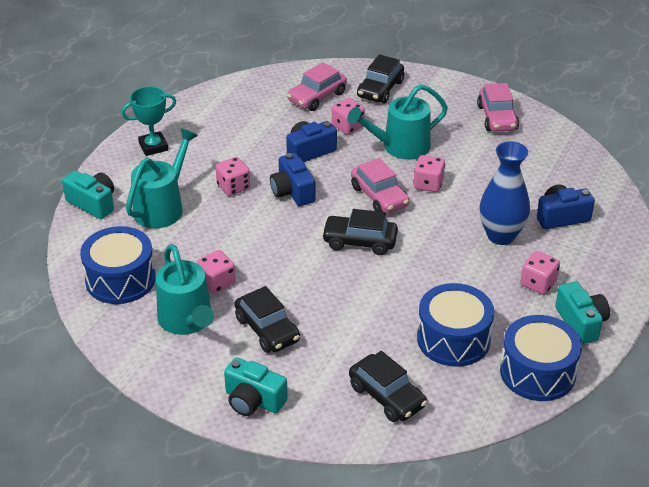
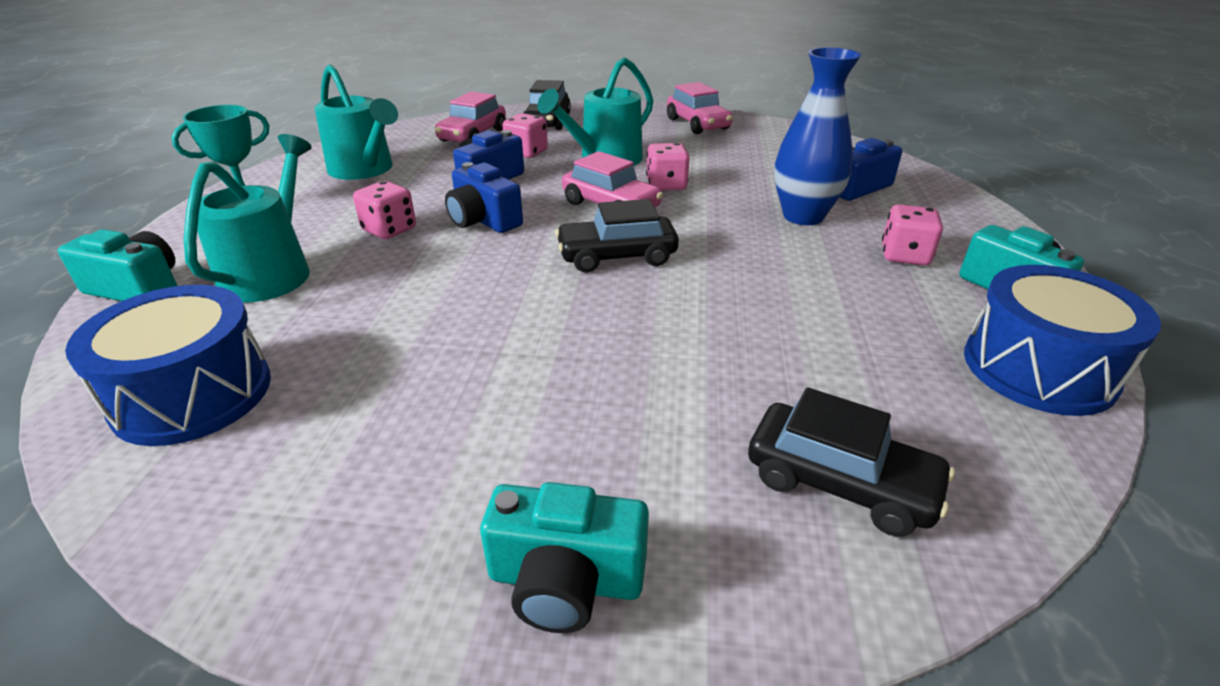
camera: 20 degrees left, 5 degrees down
(187, 321) = (353, 439): turquoise watering can -> turquoise watering can (365, 170)
(217, 282) = (399, 357): pink dice -> none
(267, 329) = (529, 415): black car -> none
(453, 339) = (863, 351): blue drum -> none

